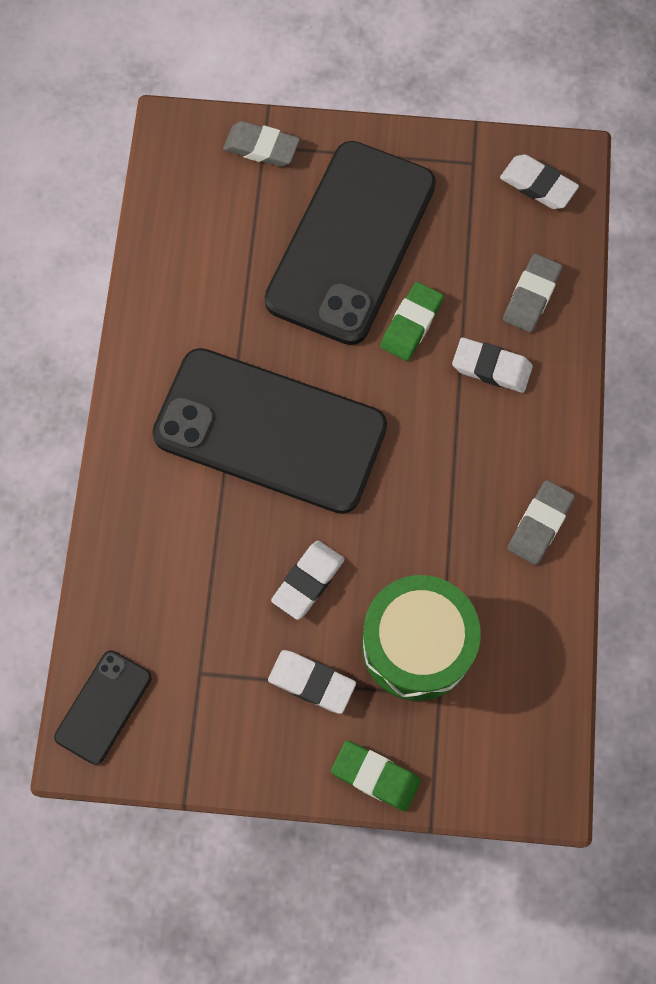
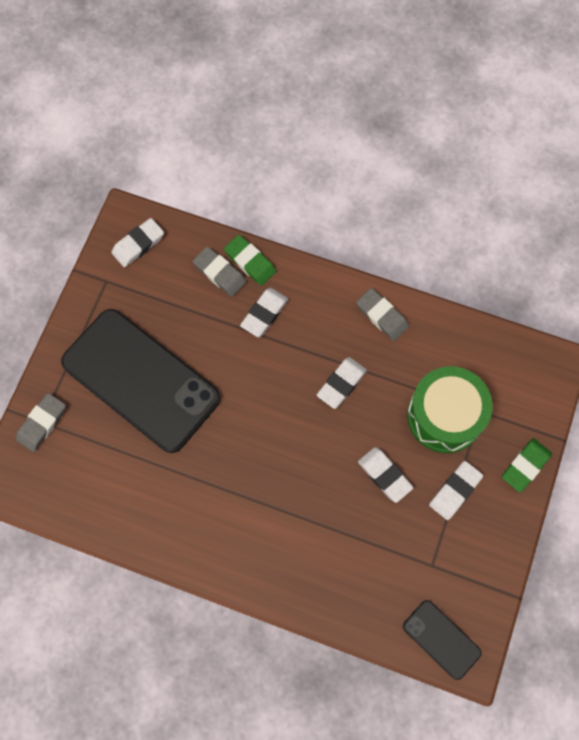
camera: 75 degrees left, 0 degrees up
(270, 431) = (269, 474): black phone -> none
(411, 324) = (216, 357): green eraser -> green eraser (250, 262)
(421, 493) = (341, 384): none -> white eraser

